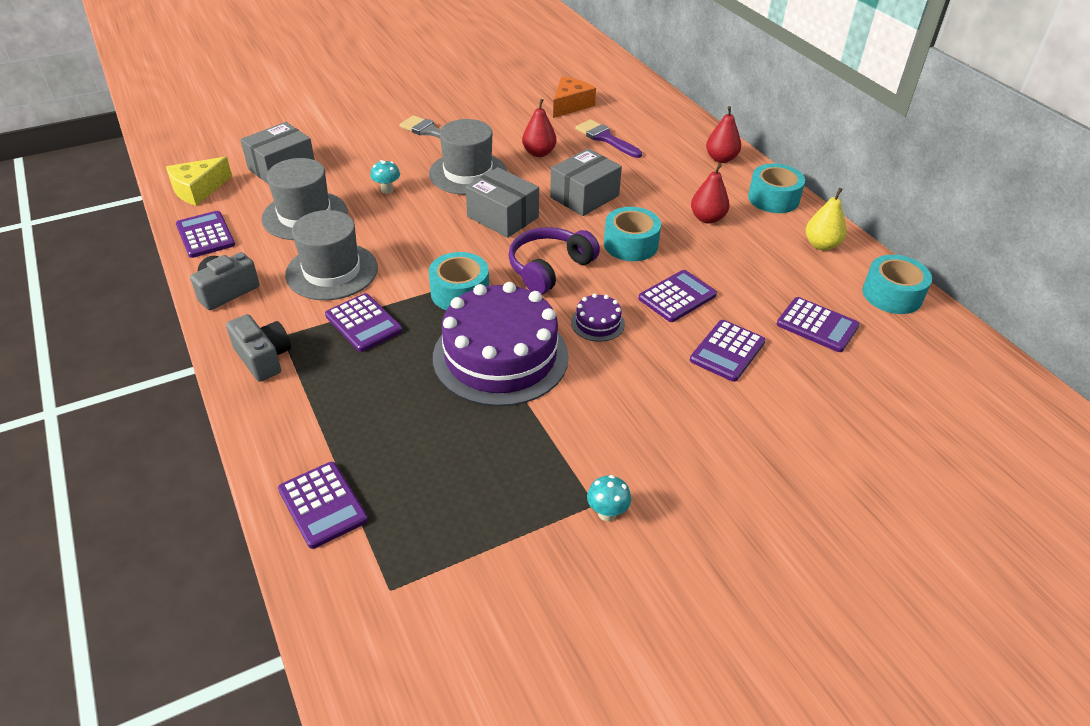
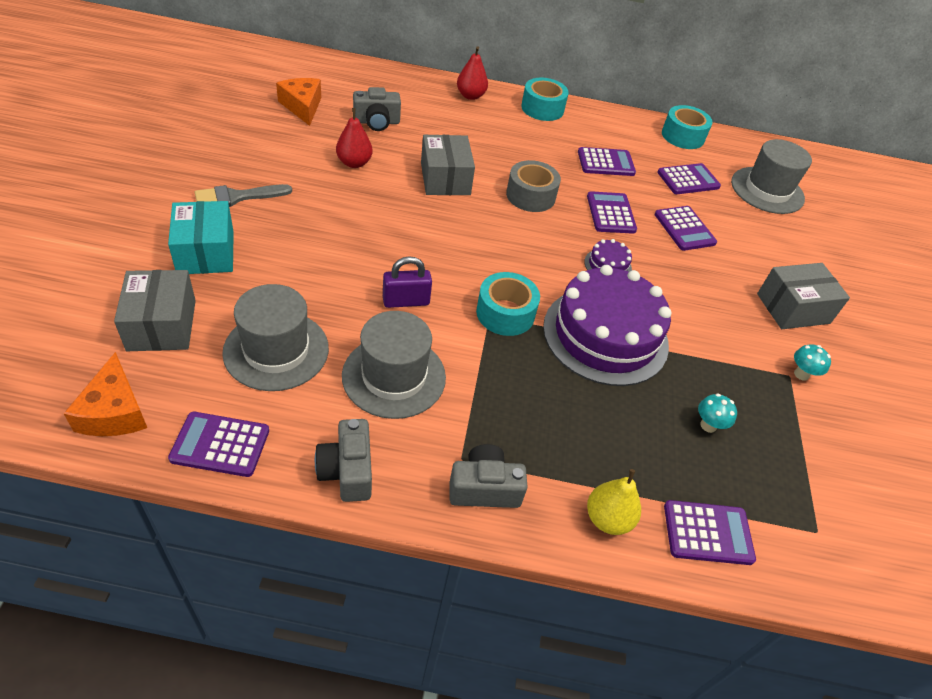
camera: 60 degrees left, 5 degrees up
(198, 190) = (114, 411): yellow cheese -> orange cheese
(363, 149) = (206, 252): none -> turquoise box
(363, 323) = (493, 393): purple calculator -> purple calculator (606, 163)
(387, 190) = (300, 274): turquoise mushroom -> turquoise mushroom (708, 425)
(415, 242) = (406, 301): none -> purple padlock
(468, 173) = (335, 215): grey hat -> grey hat (767, 190)
(502, 217) = (425, 233): grey box -> grey box (793, 308)
(549, 268) = (521, 250): purple headphones -> none
(605, 138) = (376, 122): purple brush -> grey camera
(630, 244) = (530, 196): turquoise tape -> grey tape
(707, 218) = (535, 146): red pear -> none
(821, 245) = (611, 126): yellow pear -> yellow pear (607, 519)

